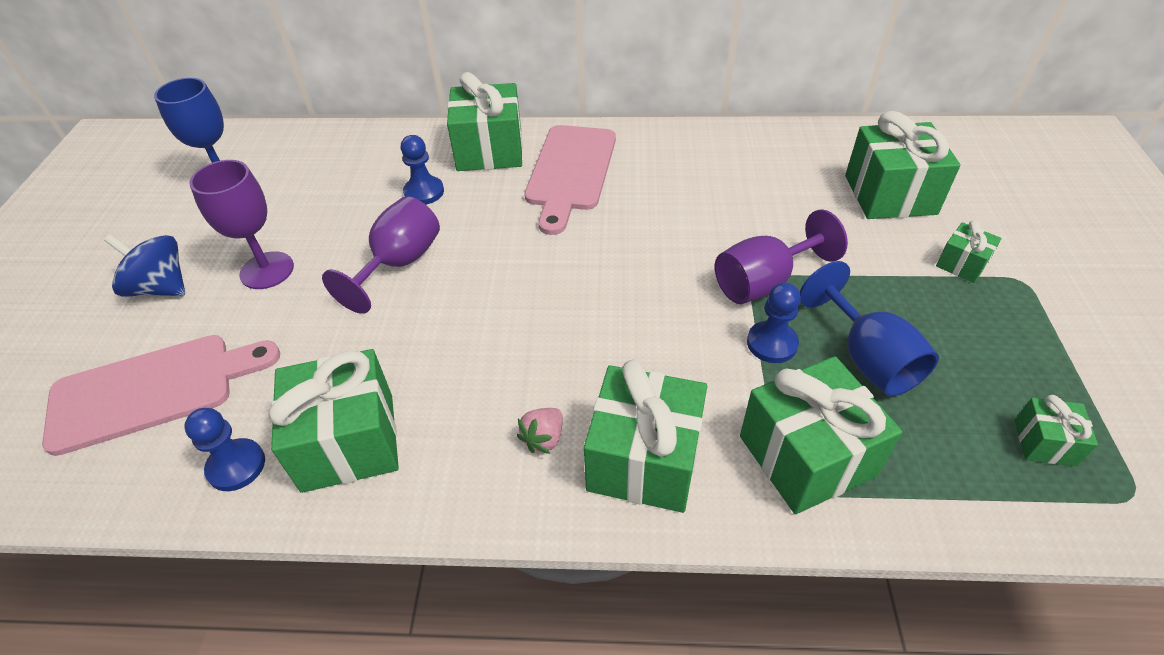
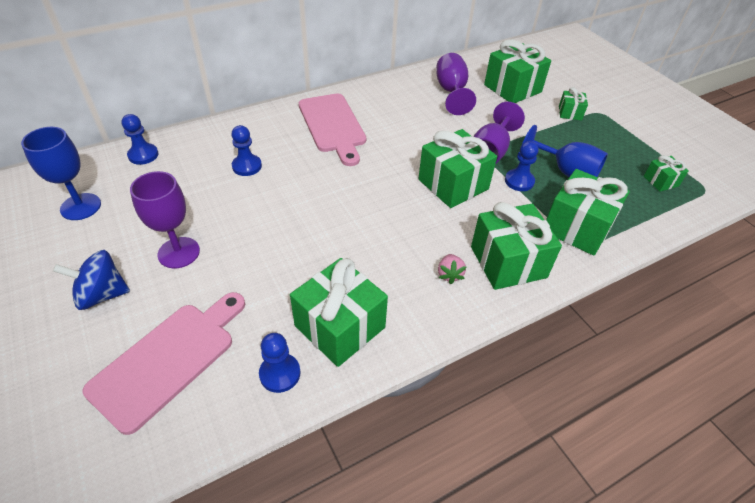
camera: 35 degrees left, 0 degrees up
(331, 143) = (143, 155): none -> blue pawn
(399, 264) = (272, 215): purple goblet -> purple goblet (451, 92)
(489, 150) = (267, 127): green gift -> green gift (453, 184)

